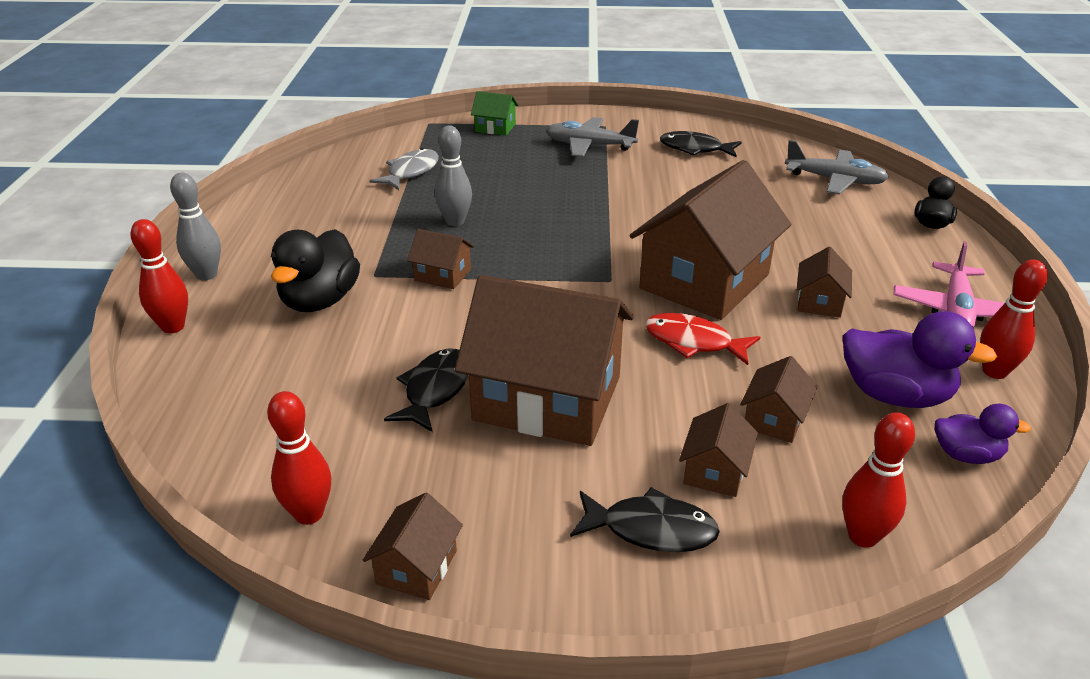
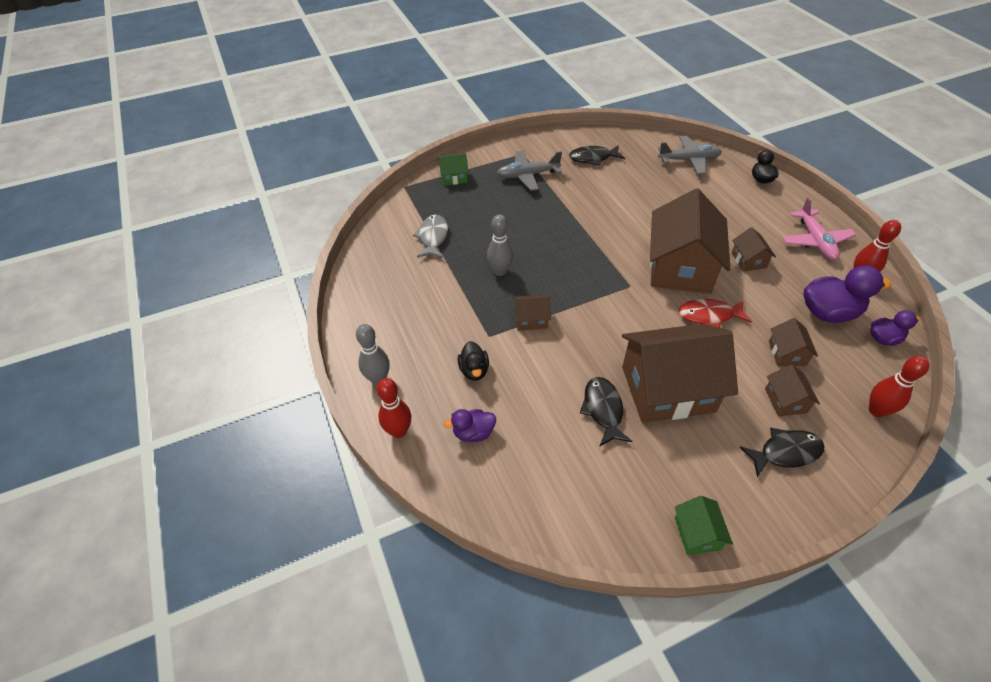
camera: 25 degrees left, 15 degrees up
(251, 357) = (473, 433): none -> purple duck
(309, 514) = (612, 528): red bowling pin -> none
(320, 301) = (474, 370): black duck -> black duck, size x0.58
(417, 567) = (697, 533): brown house -> green house

